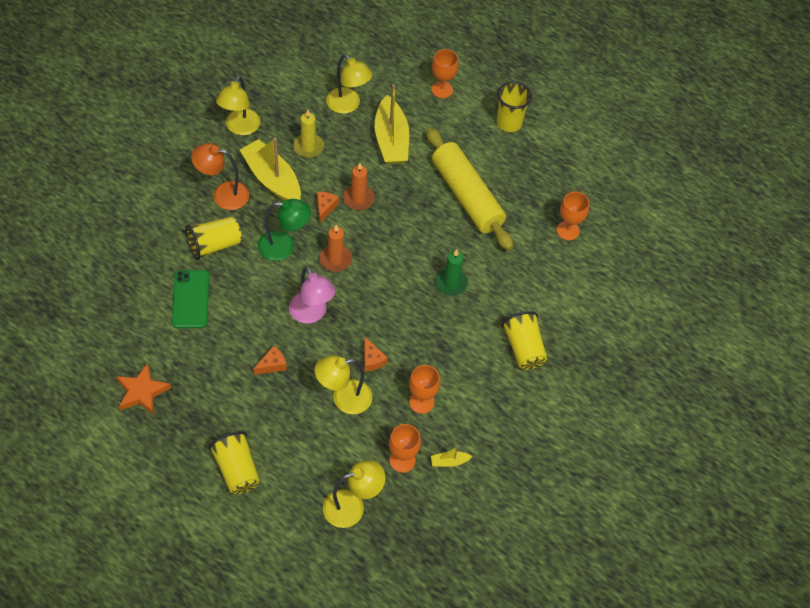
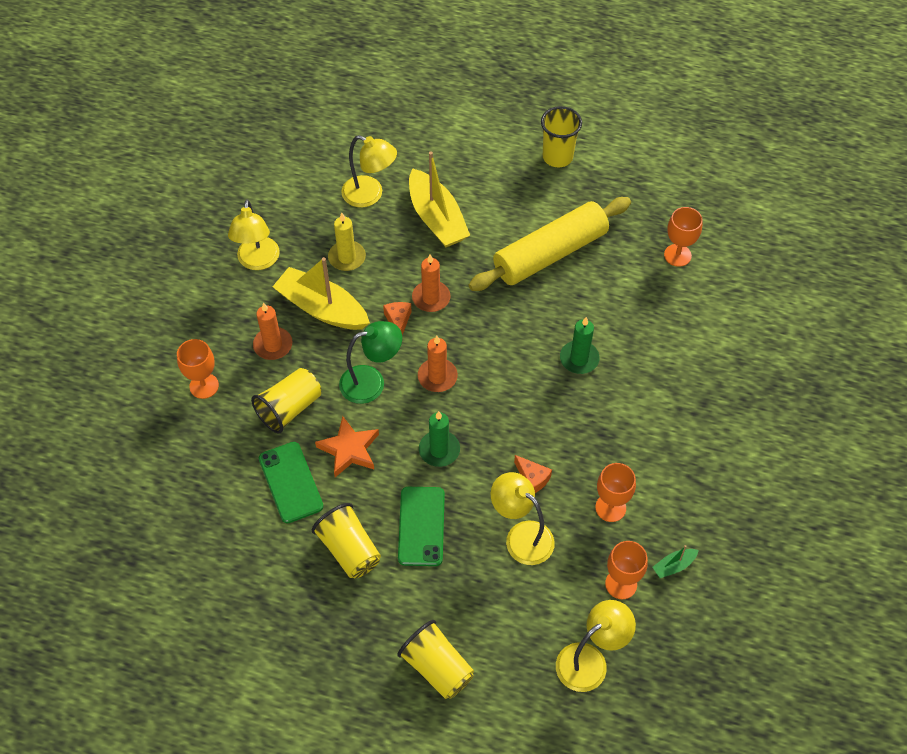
camera: 15 degrees left, 0 degrees up
(142, 392) = (282, 615): orange star -> orange star (349, 449)
(223, 194) = (273, 345): orange lamp -> orange candle
(272, 365) = (421, 526): orange cheese -> green phone
(311, 314) = (439, 450): pink lamp -> green candle
(344, 398) = (521, 536): yellow lamp -> yellow lamp turned 75 degrees clockwise
(442, 89) = (467, 143): orange goblet -> orange goblet (204, 386)
(449, 462) = (674, 566): yellow boat -> green boat
(467, 196) = (550, 254): yellow rolling pin -> yellow rolling pin turned 75 degrees counterclockwise
(523, 348) = (693, 405): yellow cup -> yellow cup (349, 550)

